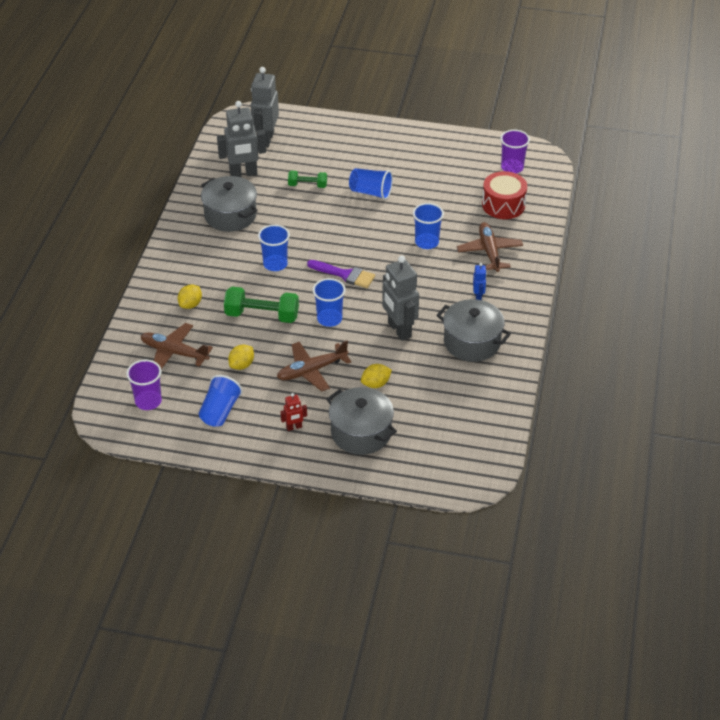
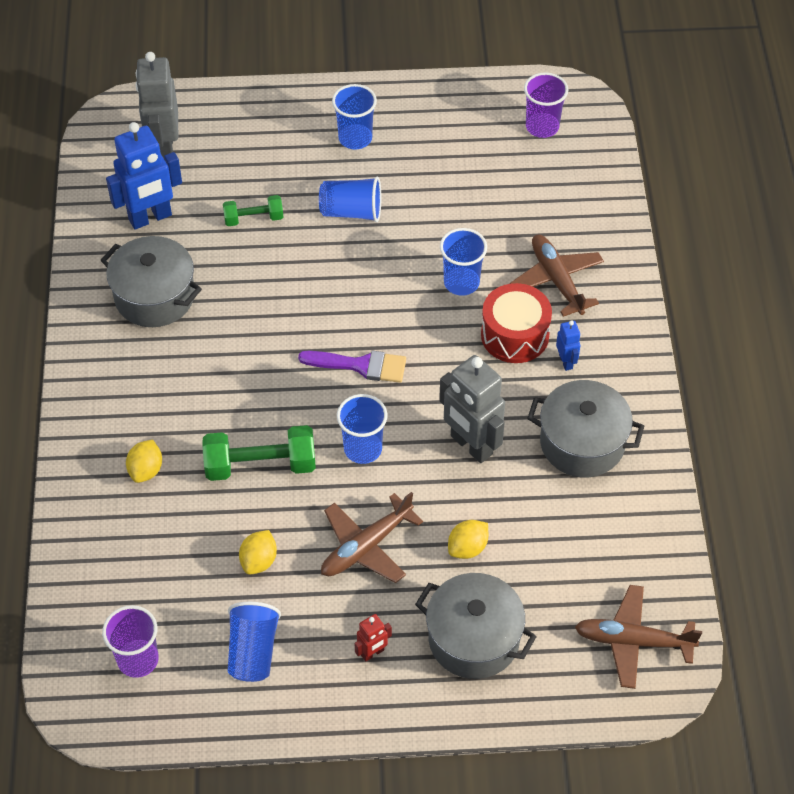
camera: 15 degrees left, 10 degrees up
(174, 352) = (149, 562): brown plane -> brown plane (633, 641)
(243, 174) = (150, 218): grey robot -> blue robot
(275, 264) = (251, 369): blue cup -> blue cup (355, 138)
(503, 205) = (550, 194): red drum -> red drum (514, 335)

